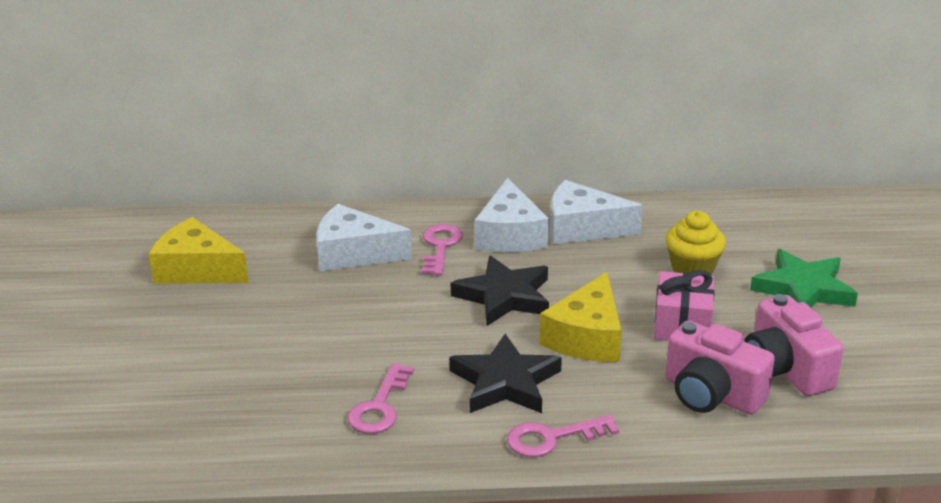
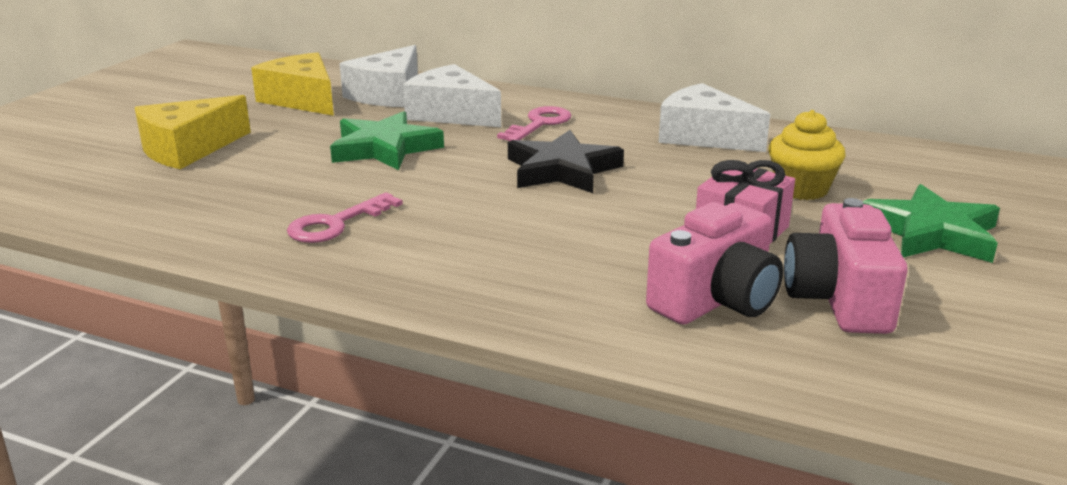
camera: 25 degrees right, 5 degrees down
(336, 311) = (384, 148): none -> green star
(505, 382) = (485, 234): black star -> none
(510, 235) = (620, 128): white cheese -> white cheese (388, 94)
(552, 438) = (481, 292): pink key -> none
(587, 337) = (616, 218): yellow cheese -> yellow cheese (188, 149)
(711, 394) = (716, 300): pink camera -> pink camera turned 105 degrees counterclockwise

